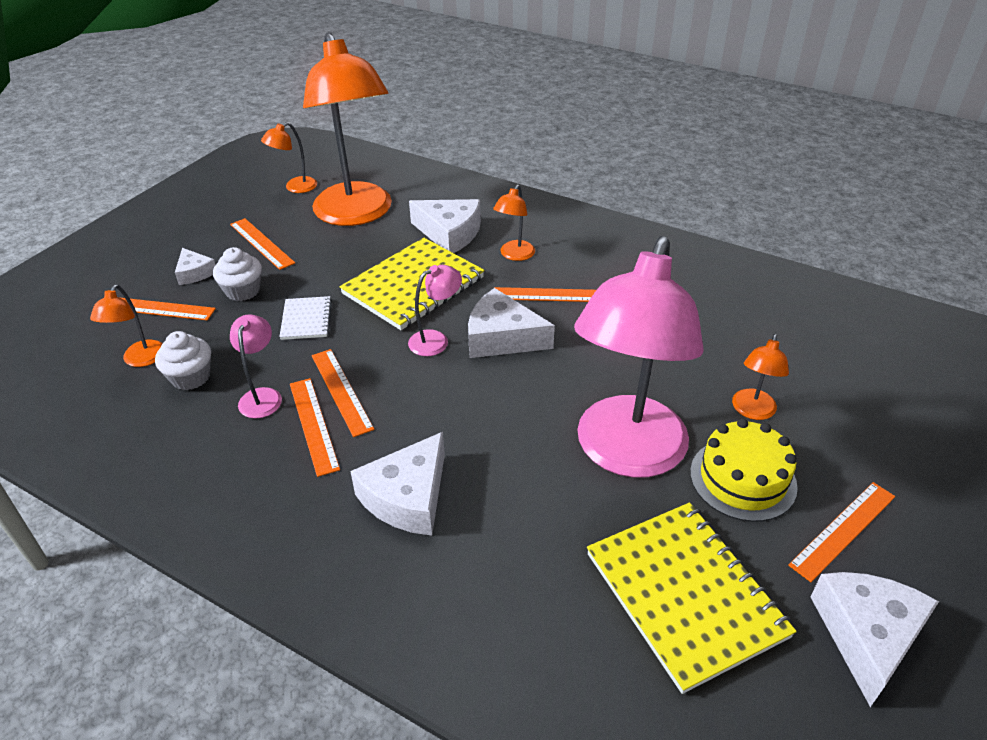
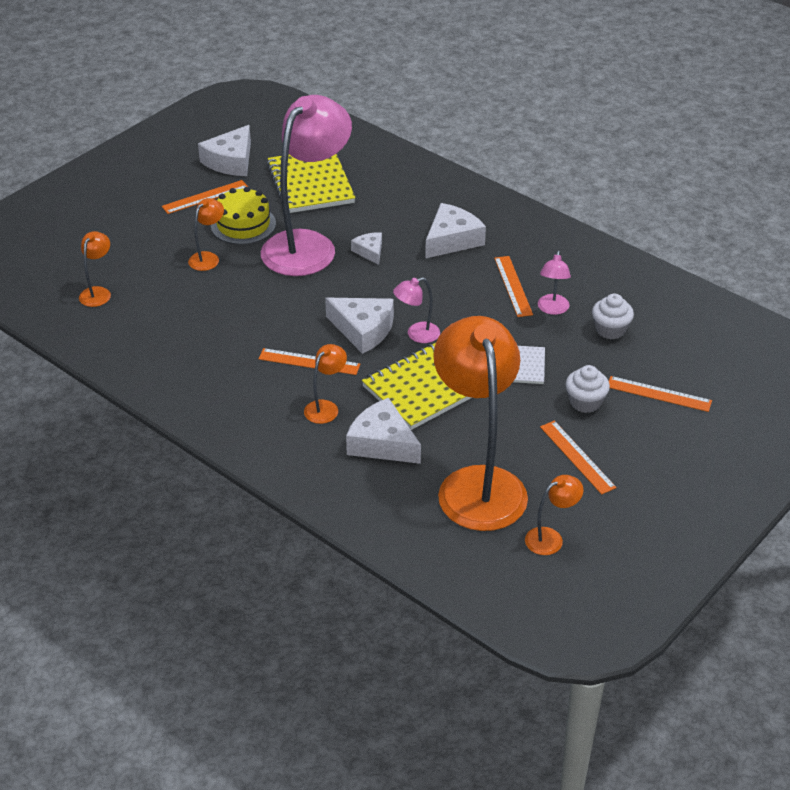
camera: 170 degrees left, 0 degrees up
(140, 360) = (655, 348): orange lamp -> orange lamp (98, 292)
(195, 273) = (636, 429): white cheese -> white cheese (370, 251)
(341, 391) = (493, 305): orange ruler -> none

